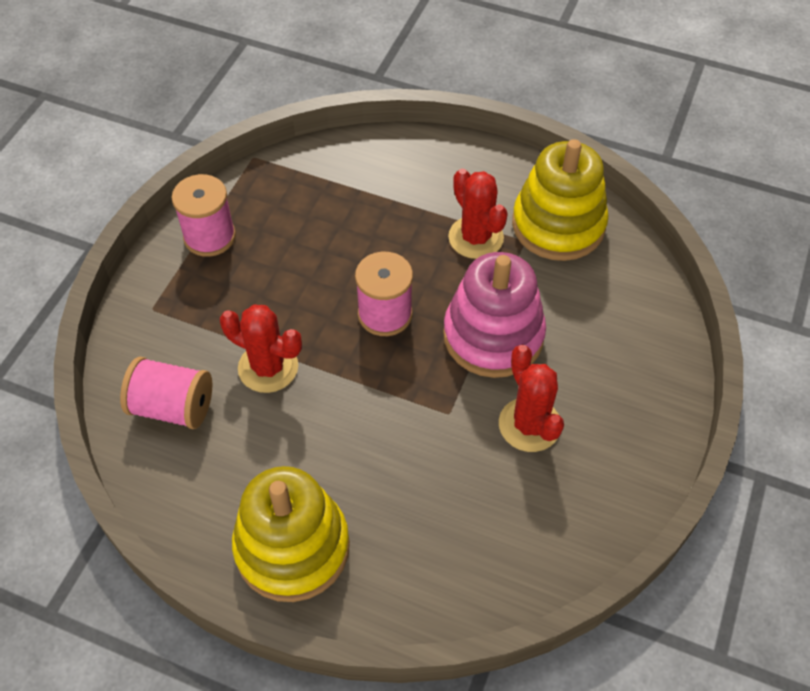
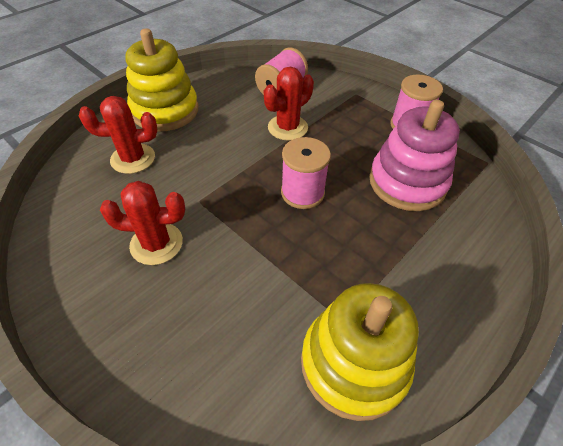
camera: 110 degrees right, 5 degrees down
(476, 238) = (359, 280): red cactus -> red cactus (133, 159)
(493, 336) = (248, 252): pink stacking toy -> pink stacking toy (407, 182)

